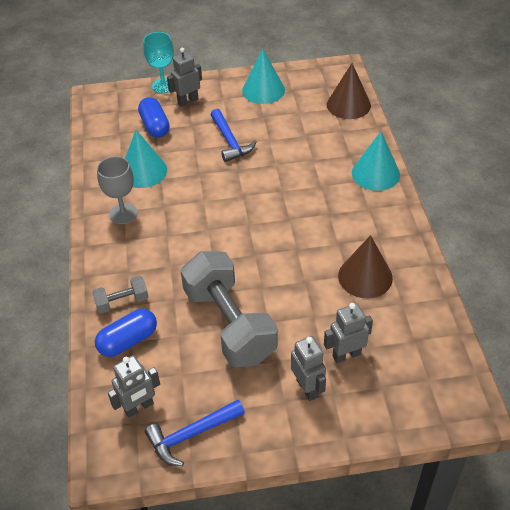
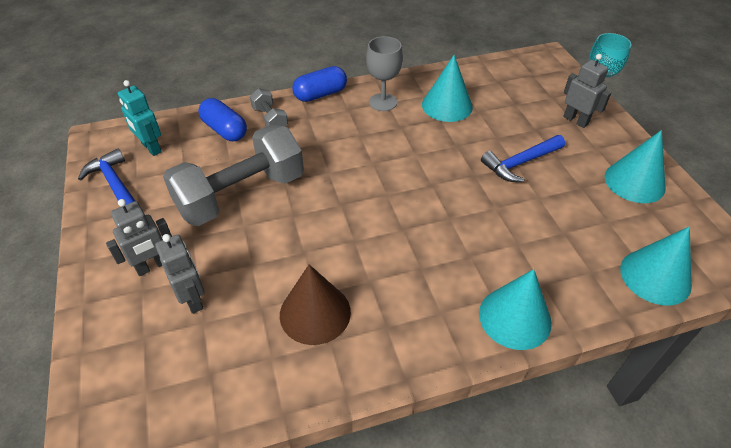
camera: 80 degrees right, 0 degrees up
(139, 407) = (151, 148): grey robot -> turquoise robot
(155, 126) = (520, 103): blue capsule -> blue capsule (320, 94)
(348, 105) = (655, 276): brown cone -> turquoise cone

